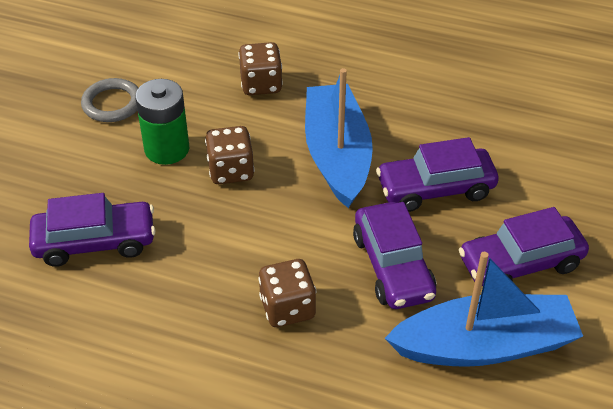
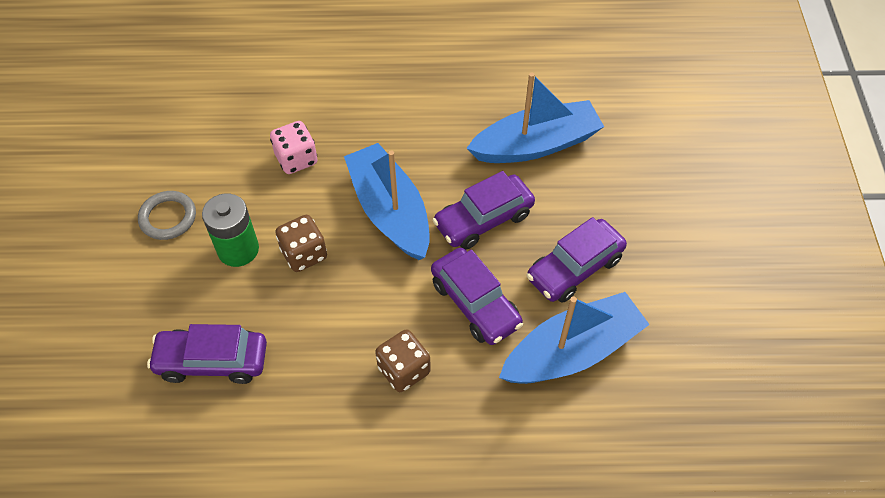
camera: 20 degrees left, 10 degrees up
(95, 242) = (212, 361): purple car -> purple car turned 150 degrees counterclockwise
(261, 84) = (296, 159): brown dice -> pink dice
(523, 133) = (536, 144): none -> blue boat

